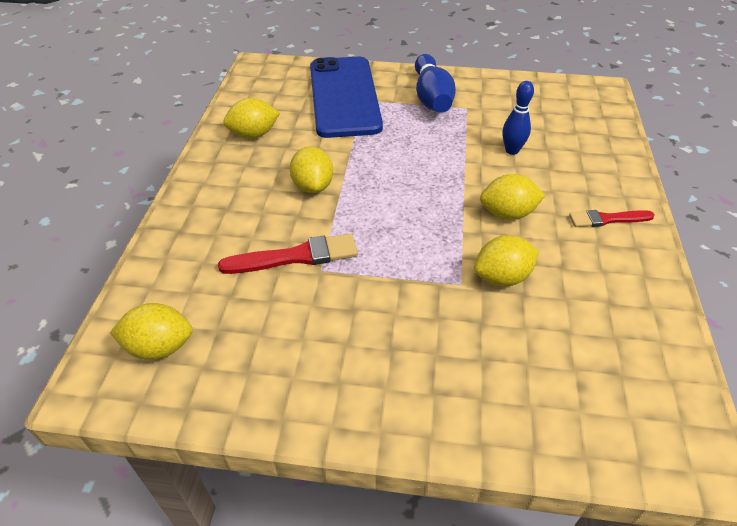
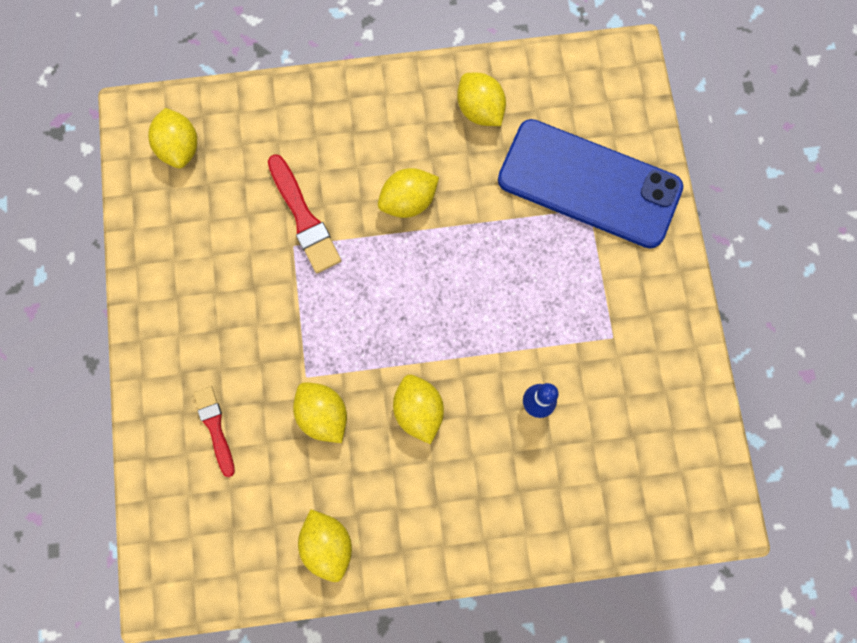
camera: 75 degrees right, 30 degrees up
(344, 96) = (589, 184): blue phone -> blue phone turned 45 degrees clockwise
(431, 97) = (622, 290): blue bowling pin -> none
(607, 219) = (438, 520): red brush -> red brush (215, 427)
(633, 296) = (328, 544): none -> yellow lemon

